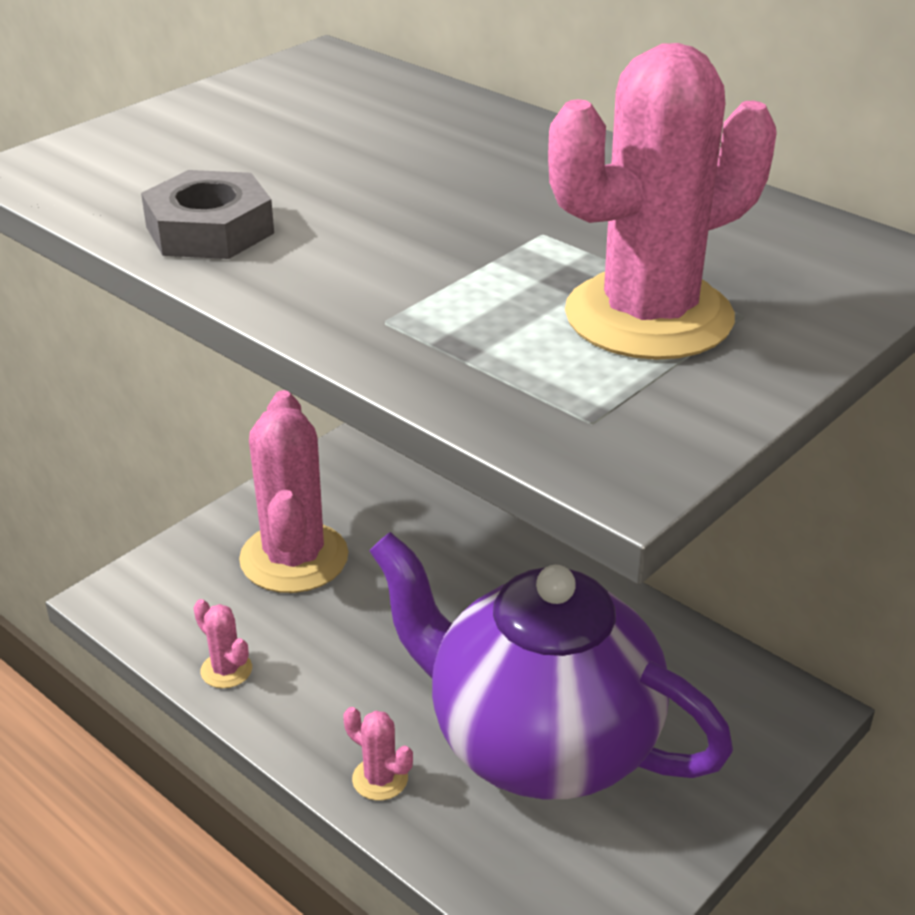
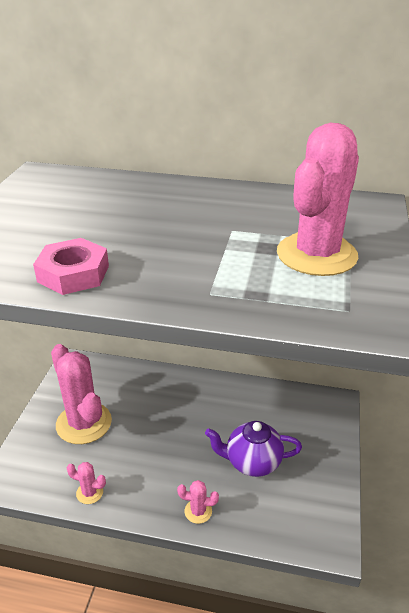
camera: 30 degrees left, 0 degrees up
(210, 230) = (73, 273): grey nut -> pink nut
(540, 744) = (252, 462): purple teapot -> purple teapot, size x0.52

